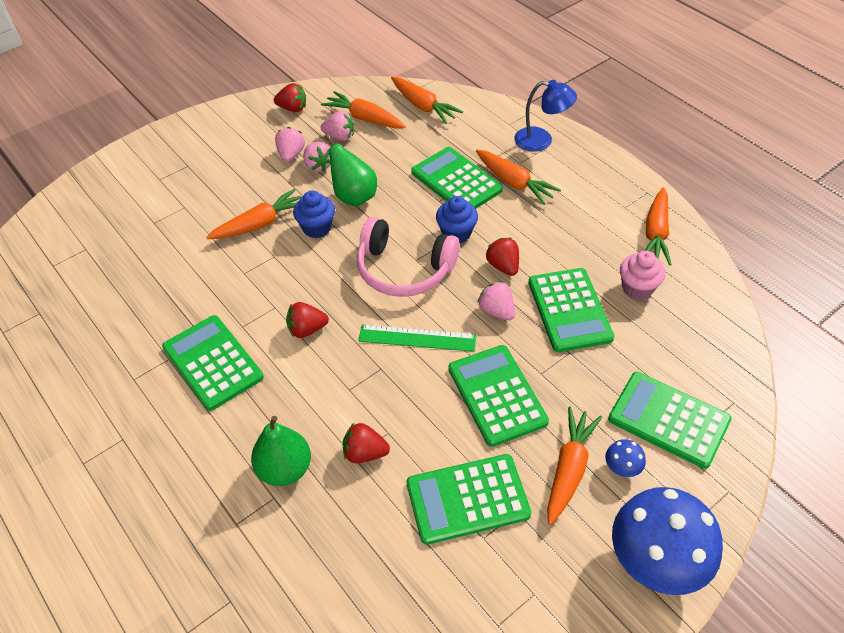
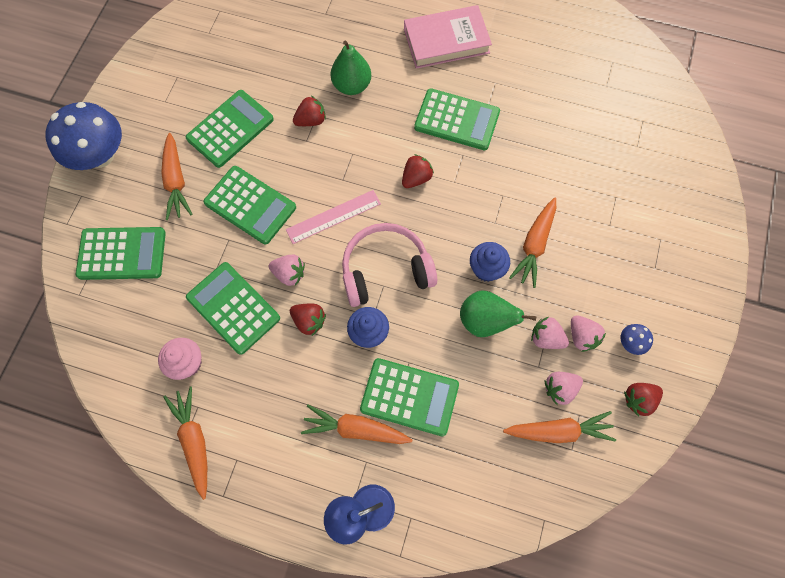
camera: 145 degrees right, 20 degrees up
(129, 460) = (446, 41): none -> pink book
(417, 338) = (333, 216): green ruler -> pink ruler
(423, 106) = (516, 489): orange carrot -> none
(622, 468) = (142, 201): blue mushroom -> blue mushroom (630, 342)

